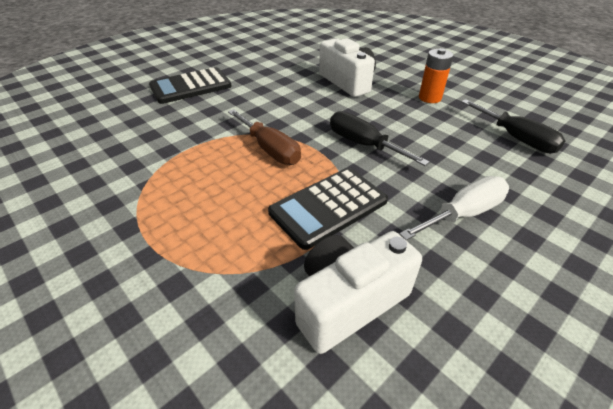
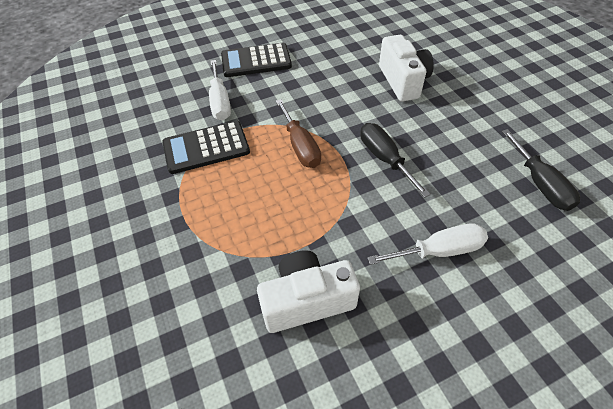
camera: 20 degrees right, 10 degrees up
(162, 126) = (220, 102): none -> white screwdriver
(328, 207) = (326, 215): black calculator -> black calculator (206, 148)
(429, 98) = (477, 116): orange battery -> none

